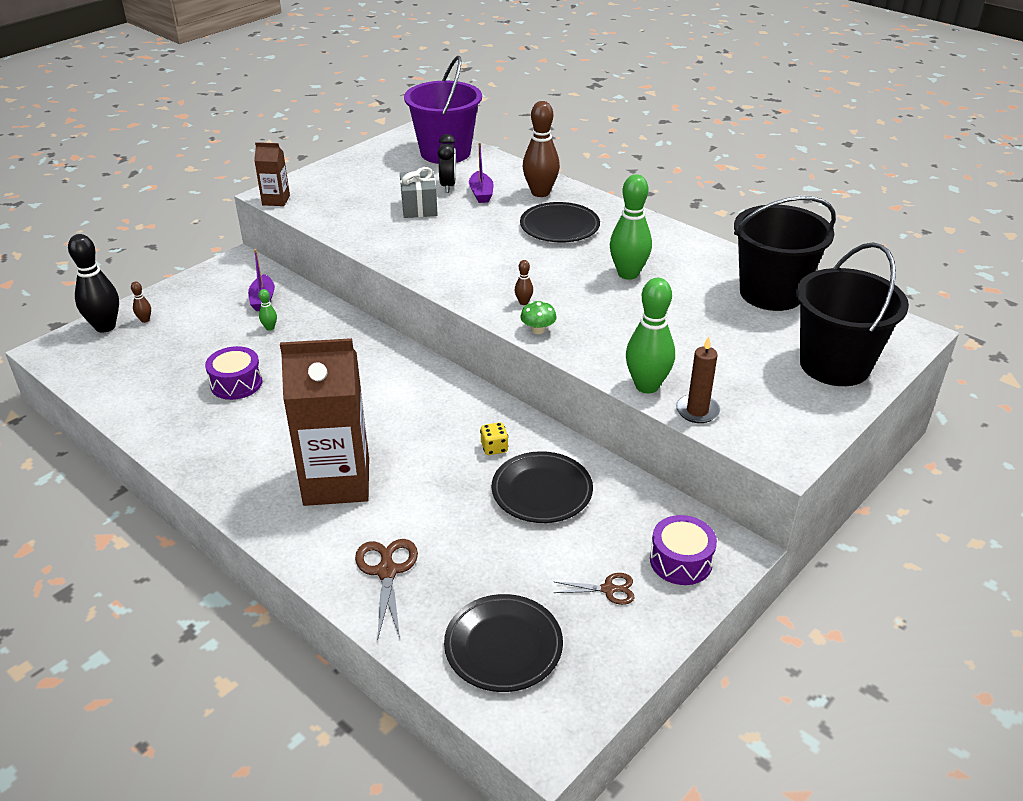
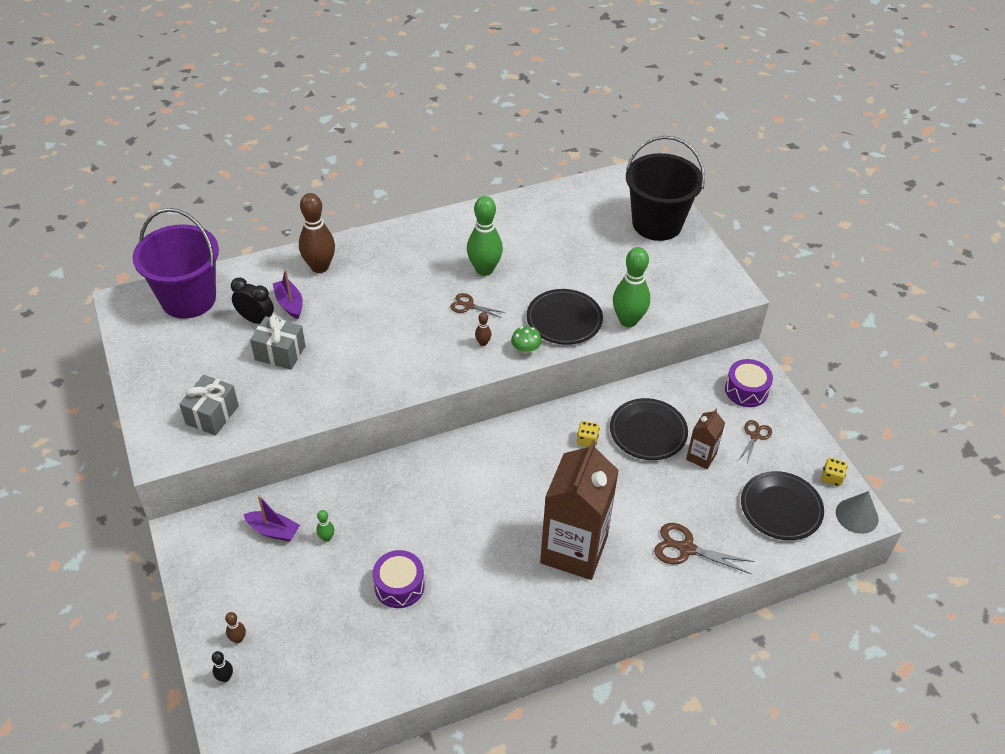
camera: 65 degrees left, 10 degrees up
(105, 326) = (225, 677): black bowling pin -> black bowling pin, size x0.43
(276, 200) = (176, 453): brown carton -> brown carton (701, 456)
(326, 201) = (212, 415): none -> grey gift
(481, 193) = (289, 304): purple boat -> purple boat turned 135 degrees counterclockwise
(543, 736) = (857, 515): none -> grey cone
(559, 227) = (386, 278): black plate -> black plate (564, 320)
(567, 280) = (468, 306): none -> brown scissors
(593, 690) = (831, 478): none -> yellow dice
(697, 411) = (668, 308): brown candle -> none
(771, 293) = (559, 211): black bucket -> none

